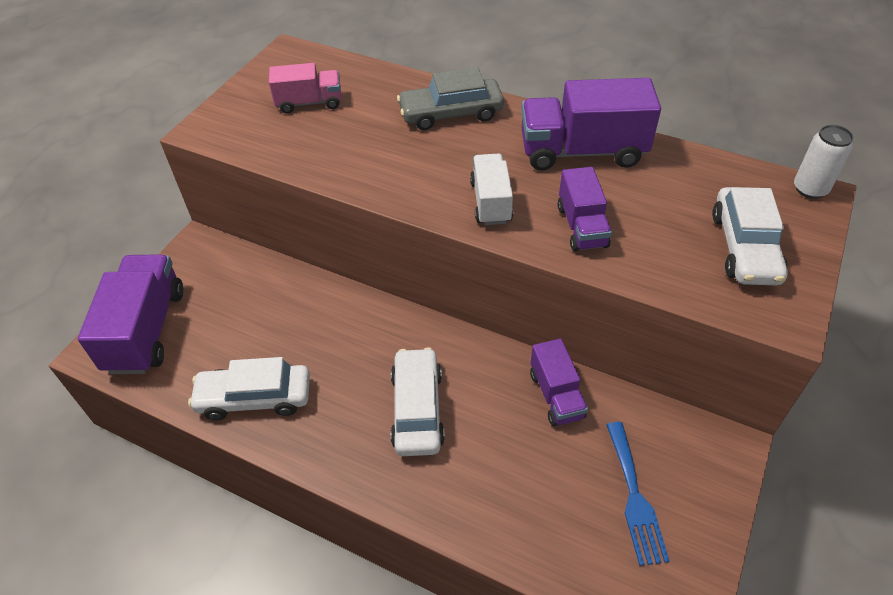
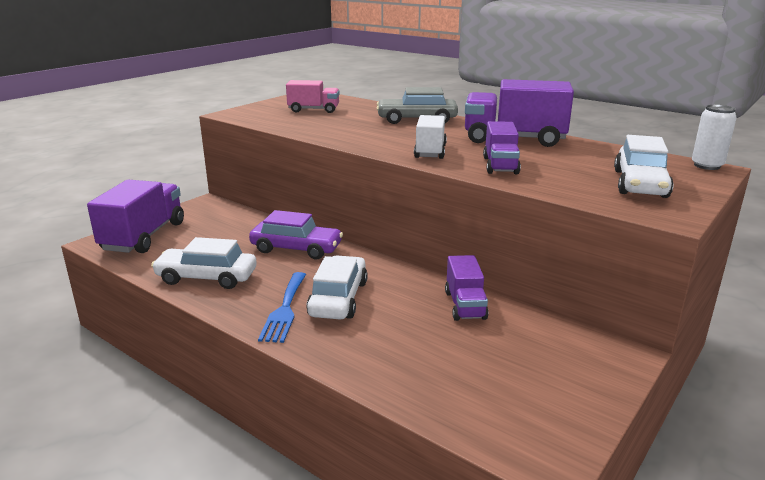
camera: 10 degrees right, 25 degrees down
(341, 323) = (296, 249): none -> purple car
(634, 497) = (521, 373): blue fork -> blue fork (284, 309)

